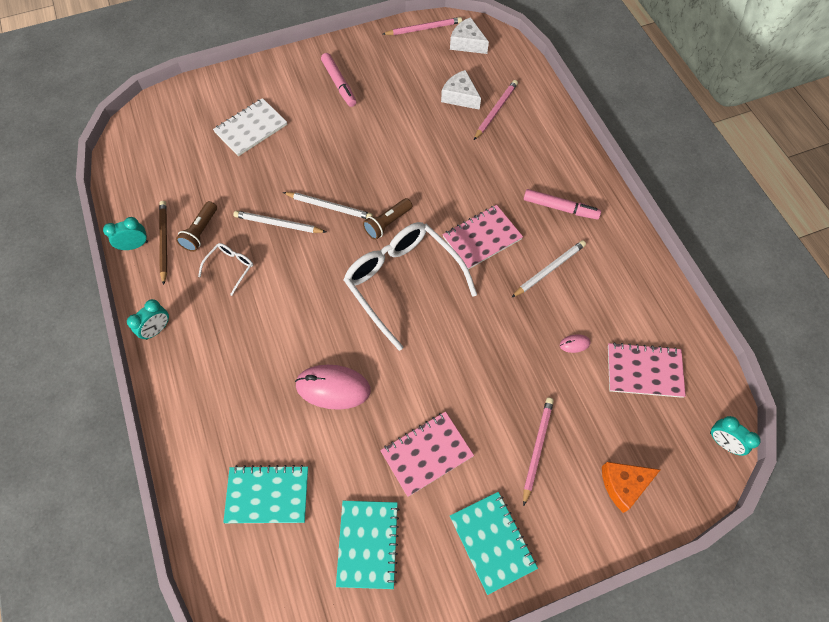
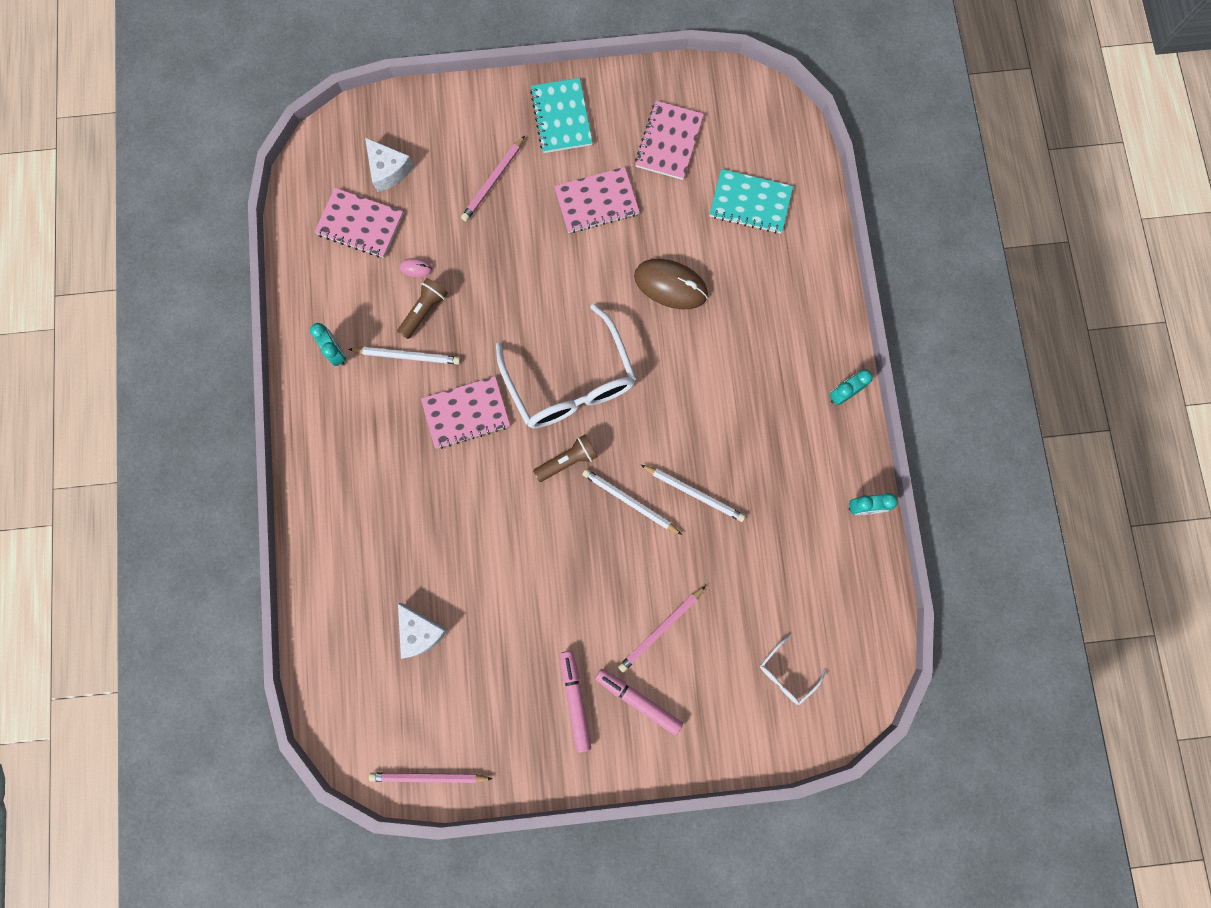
camera: 165 degrees left, 15 degrees up
(164, 242) = (830, 503): brown pencil -> none
(200, 232) = (786, 506): brown flashlight -> brown flashlight (424, 311)
(230, 267) = (757, 449): white glasses -> white glasses (786, 674)
(251, 128) = (706, 651): white notebook -> none
(333, 388) = (670, 285): pink mouse -> brown mouse
(368, 544) = (669, 142): turquoise notebook -> pink notebook
(467, 43) = (377, 729): white cheese -> white cheese (388, 170)
(495, 111) = (383, 595): pink pencil -> pink pencil (661, 629)
(549, 269) = (407, 356): white pencil -> white pencil turned 150 degrees counterclockwise
(560, 208) = (362, 429): pink marker -> pink marker (638, 701)
(623, 485) = (428, 132): orange cheese -> none
(723, 442) = (321, 143): turquoise clock -> turquoise clock (336, 352)

